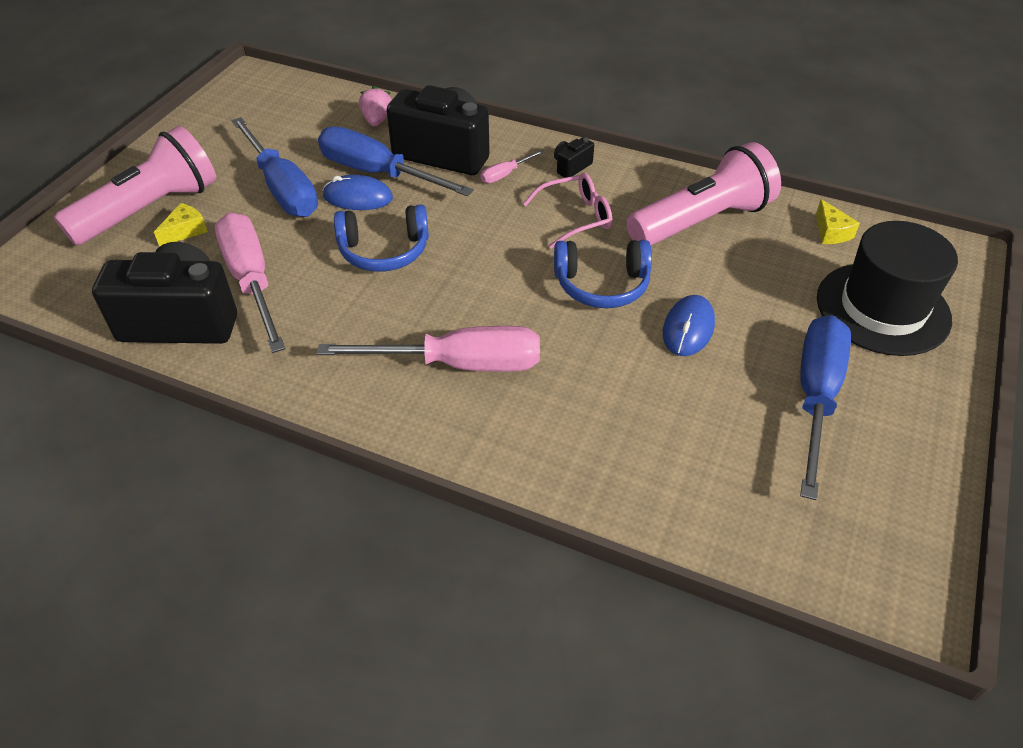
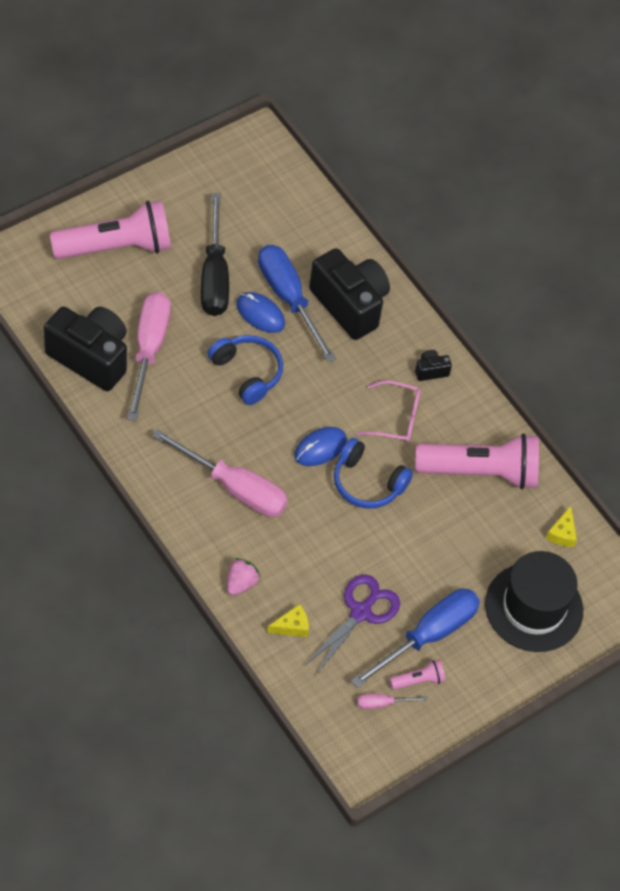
camera: 25 degrees right, 10 degrees up
(185, 231) = (129, 280): yellow cheese -> yellow cheese (292, 626)
(282, 188) = (214, 275): blue screwdriver -> black screwdriver
(377, 120) = (323, 243): pink strawberry -> pink strawberry (241, 583)
(384, 251) = (247, 373): blue headphones -> blue headphones turned 150 degrees counterclockwise
(505, 174) = (377, 351): pink screwdriver -> pink screwdriver (382, 703)
(688, 328) = (394, 546): blue mouse -> blue mouse (320, 448)
(721, 415) = (361, 612): none -> purple scissors
(857, 451) = (418, 680): none -> pink flashlight

